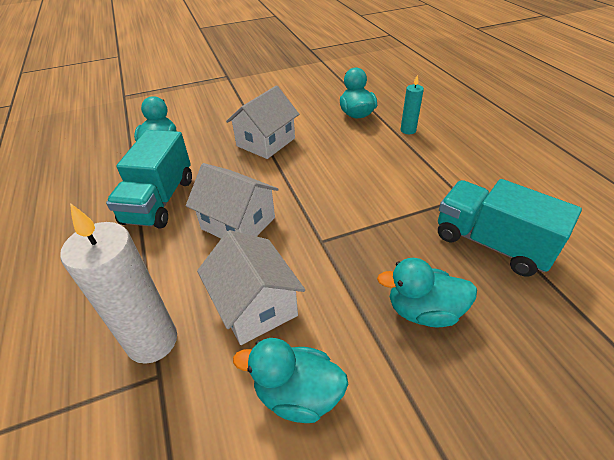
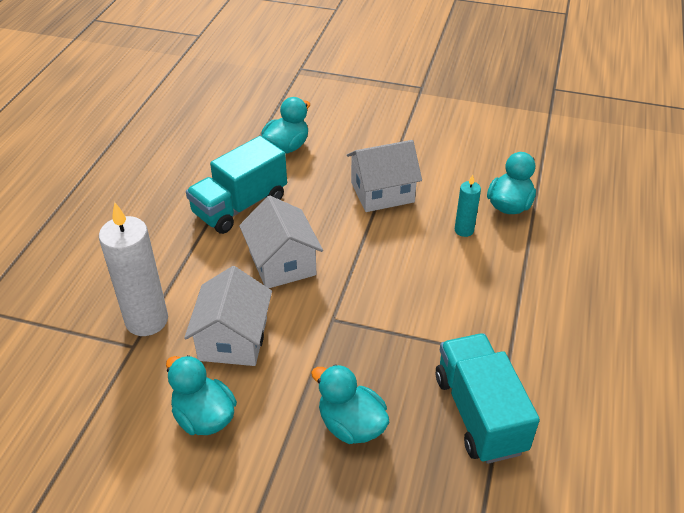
camera: 35 degrees right, 0 degrees up
(408, 130) = (543, 254): turquoise candle -> turquoise candle (464, 230)

